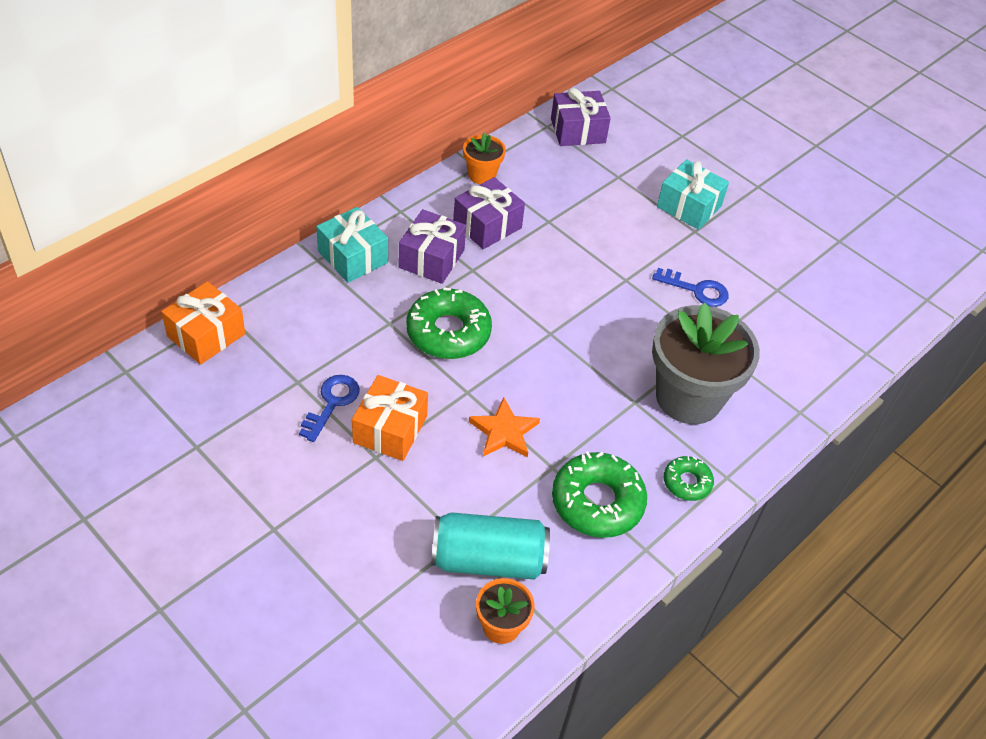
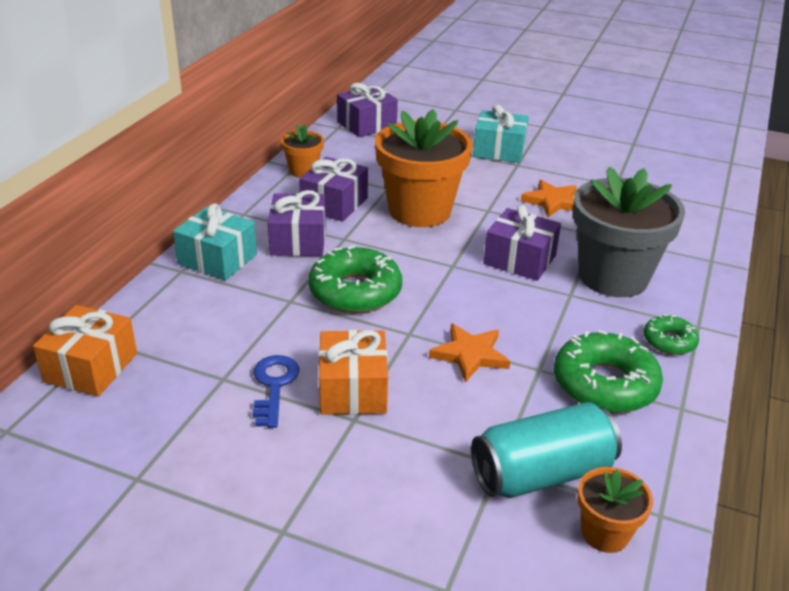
camera: 20 degrees left, 15 degrees down
(560, 259) = (420, 211): none -> orange flower pot
(615, 348) = (519, 260): none -> purple gift
(696, 290) = (552, 201): blue key -> orange star

